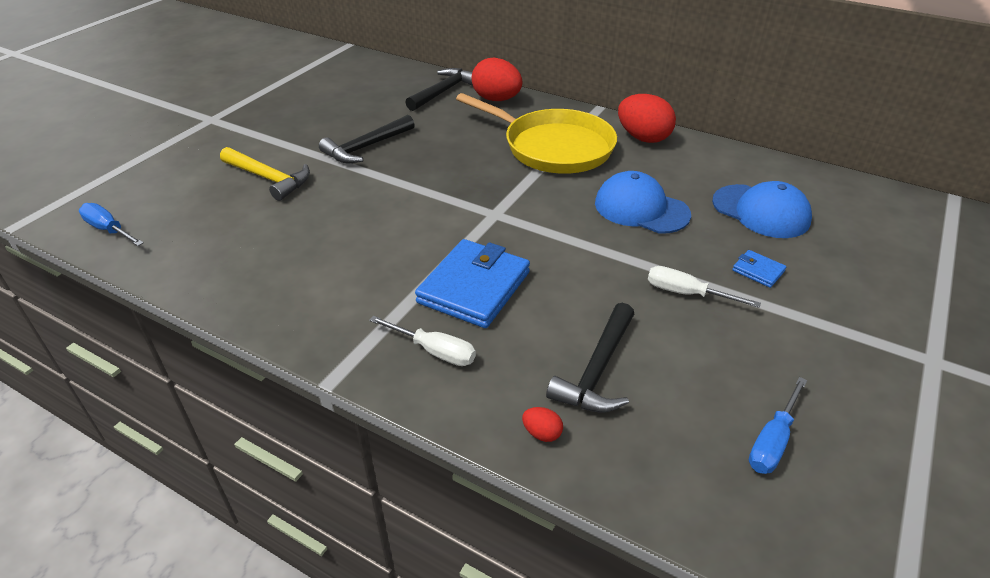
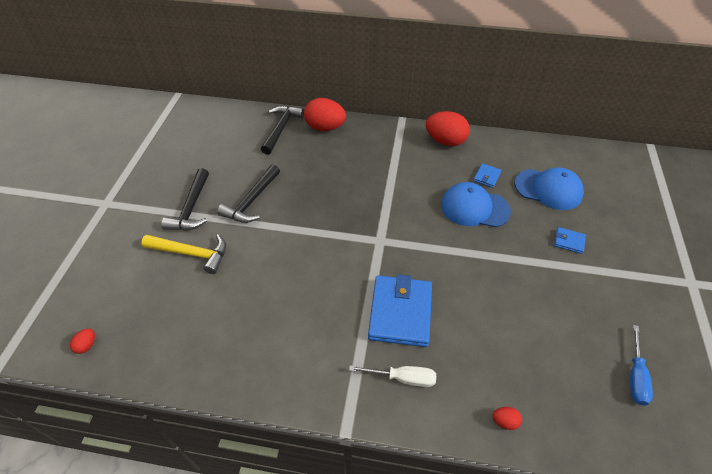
camera: 20 degrees left, 10 degrees up
(109, 230) = (87, 345): blue screwdriver -> red egg
(553, 147) = (389, 165): yellow pan -> none
(597, 370) = (513, 357): black hammer -> black hammer (191, 208)
(678, 182) = (486, 177): none -> blue wallet
(686, 293) = (536, 274): white screwdriver -> none

